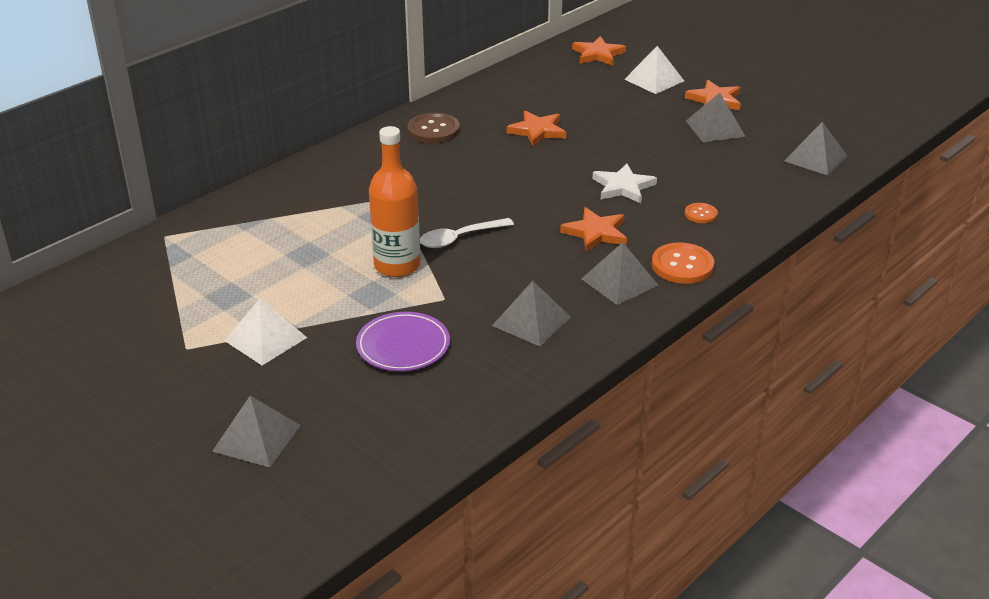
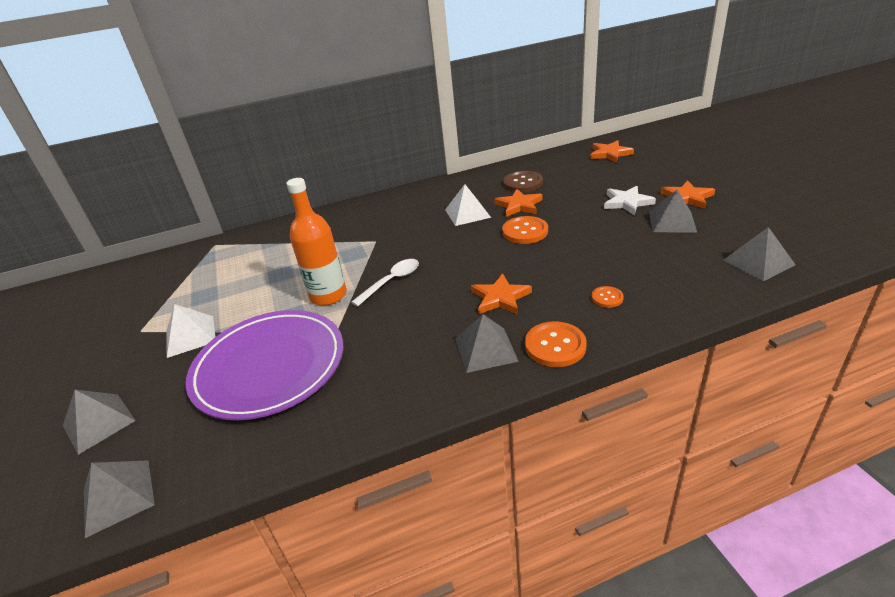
camera: 30 degrees right, 0 degrees up
(403, 345) = (269, 367): purple plate -> purple plate, size x1.89
(433, 130) = (444, 196): brown button -> brown button (523, 183)
(460, 238) = (391, 282): white spoon -> white spoon turned 135 degrees clockwise
(531, 321) = (382, 370): grey pyramid -> grey pyramid (118, 497)
(568, 160) = (525, 231): none -> orange button
(623, 187) = (554, 261): white star -> white star (627, 202)
(654, 80) = (643, 177): white pyramid -> white pyramid (467, 213)

